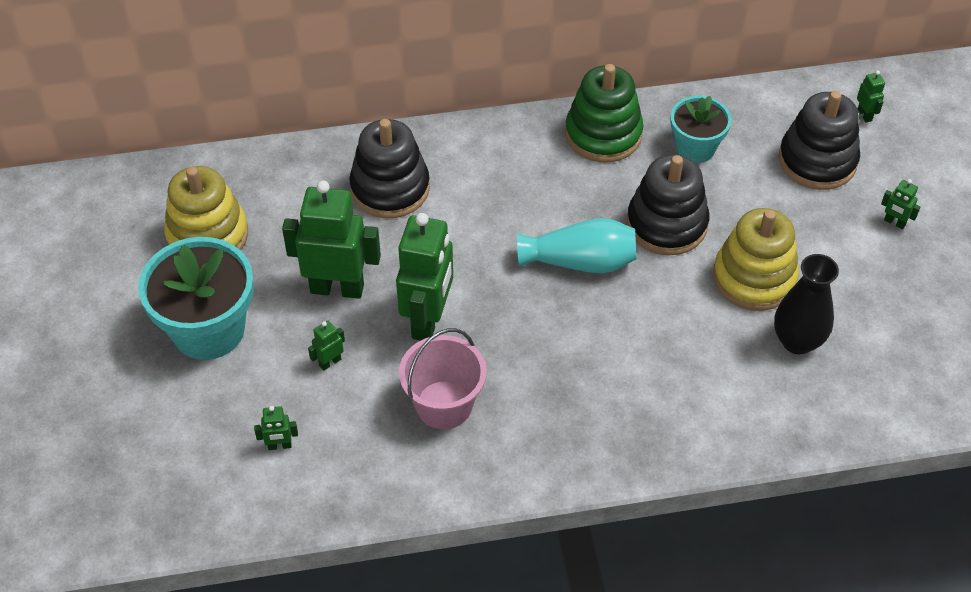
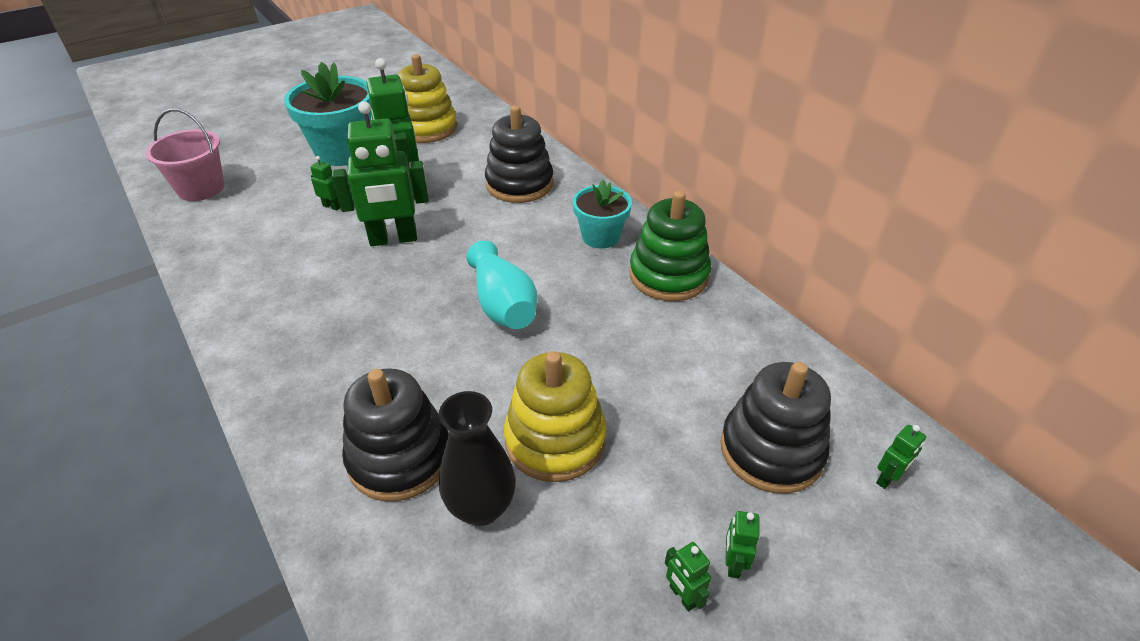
camera: 65 degrees right, 10 degrees down
(279, 446) = (246, 207): green robot -> green robot (682, 596)
(444, 405) = (306, 272): pink bucket -> pink bucket (201, 188)
(666, 224) = (586, 349): black stacking toy -> black stacking toy (400, 457)
(695, 148) = (704, 342): turquoise flower pot -> turquoise flower pot (600, 236)

